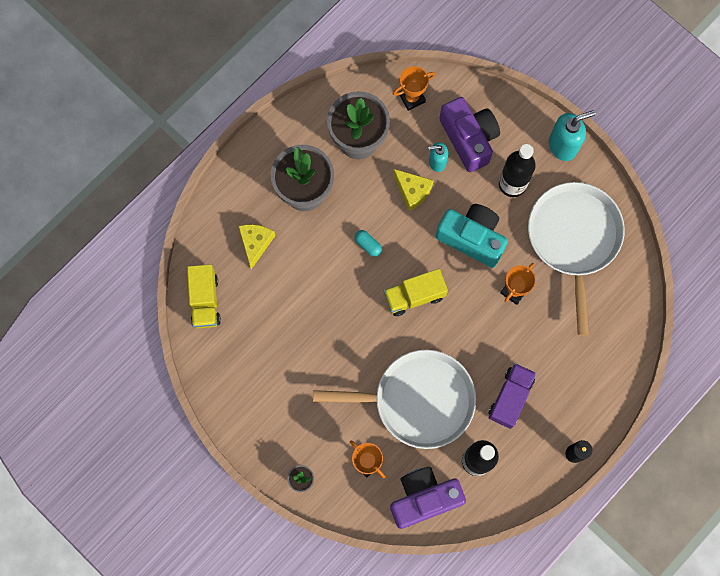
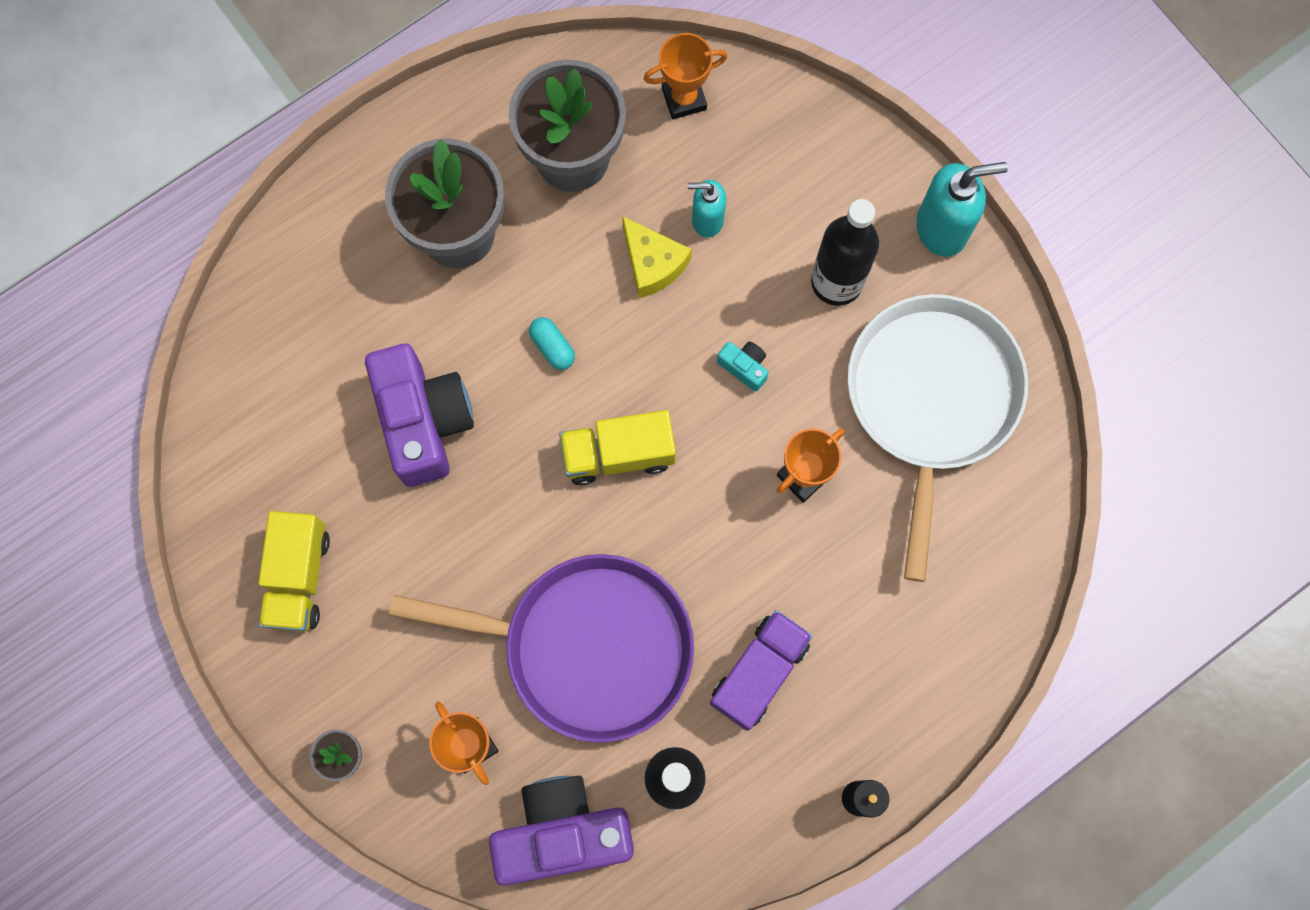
camera: 10 degrees right, 0 degrees up
(205, 301) = (238, 397): yellow truck -> yellow truck (299, 577)
(255, 243) = (350, 310): yellow cheese -> none
(418, 400) = (588, 647): white pan -> purple pan
(469, 138) = (773, 187): purple camera -> purple camera (424, 421)
(472, 238) = (744, 367): turquoise camera -> turquoise camera, size x0.41

